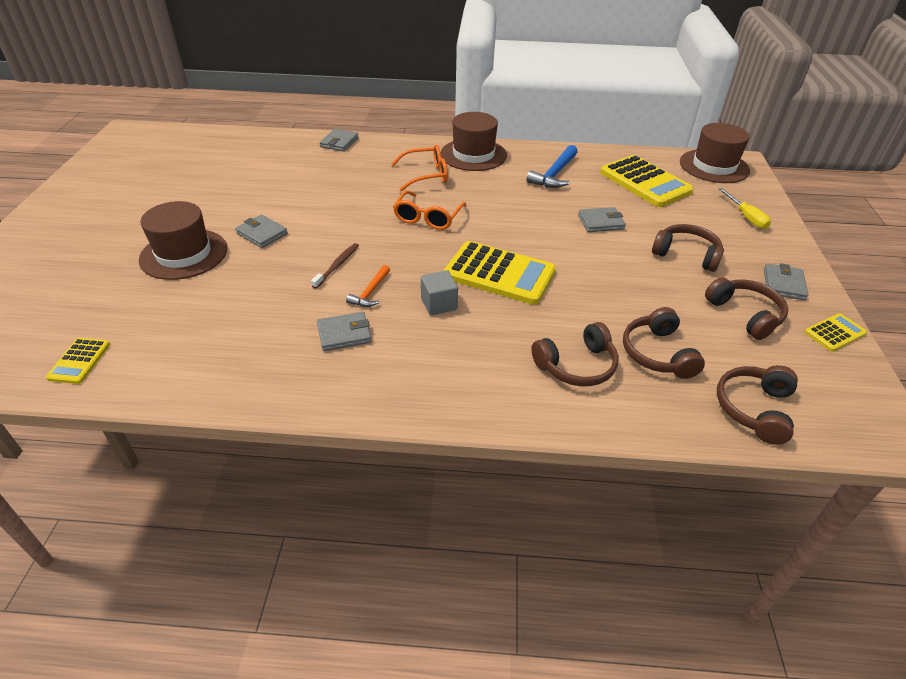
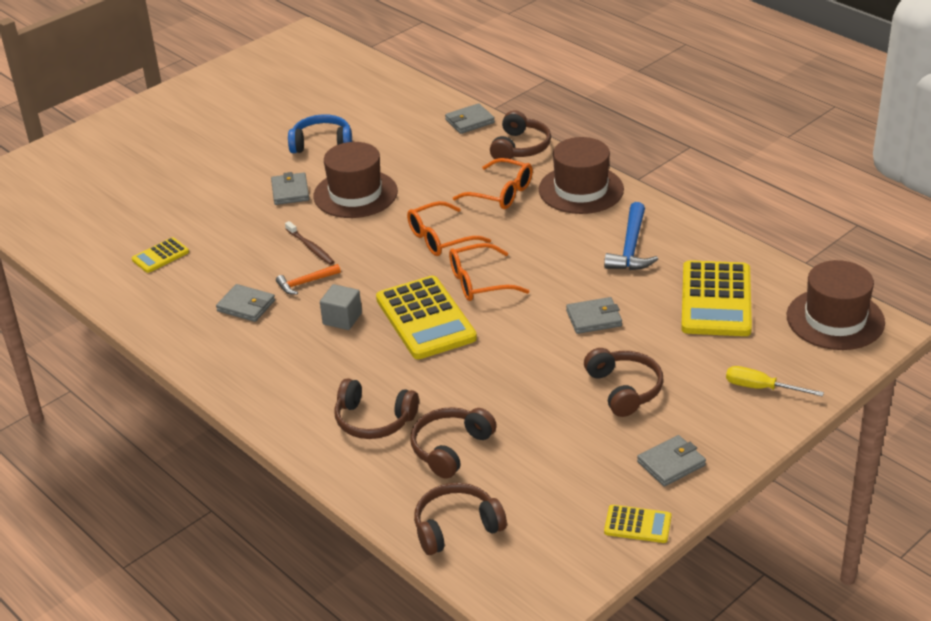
camera: 45 degrees right, 5 degrees down
(79, 361) = (72, 238): yellow calculator -> yellow calculator (160, 256)
(184, 254) = (216, 184): brown hat -> brown hat (355, 194)
(243, 193) = (322, 143): none -> blue headphones
(337, 265) = (311, 247): brown toothbrush -> brown toothbrush turned 75 degrees clockwise
(497, 233) = (479, 282): none -> orange glasses
(554, 174) = (631, 248): blue hammer -> blue hammer turned 60 degrees counterclockwise
(600, 222) = (594, 318): grey wallet -> grey wallet turned 45 degrees counterclockwise
(745, 314) = (582, 465): brown headphones -> brown headphones (520, 147)
(746, 217) = (761, 388): yellow screwdriver -> yellow screwdriver turned 90 degrees clockwise

